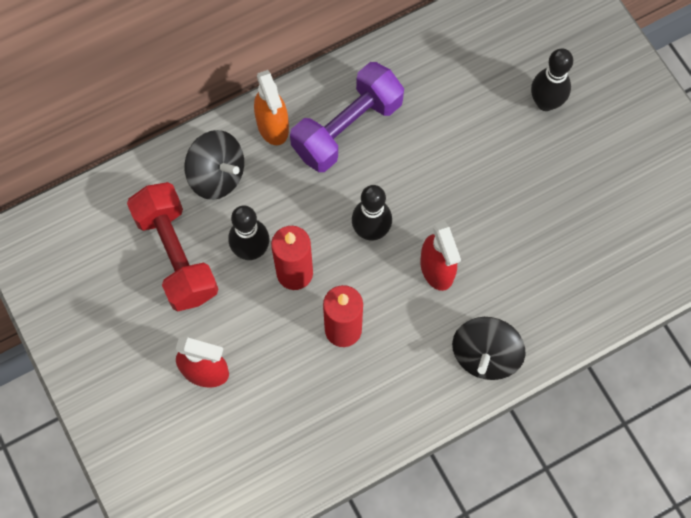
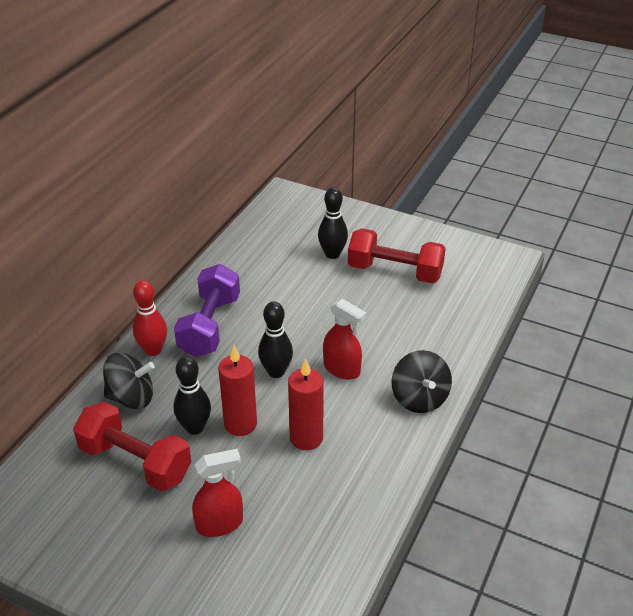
camera: 35 degrees left, 30 degrees down
(273, 126) = (153, 350): orange spray bottle -> red bowling pin
(594, 171) = (395, 272): none -> red dumbbell

